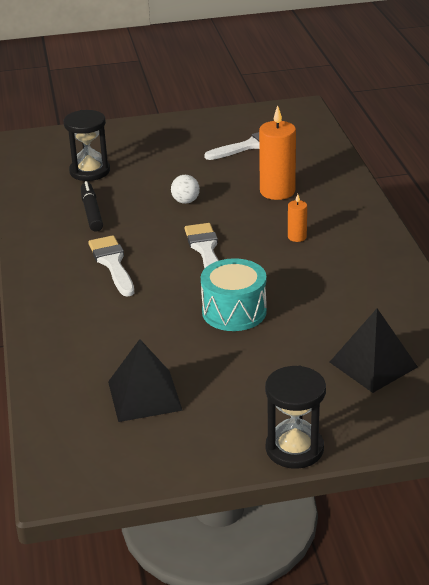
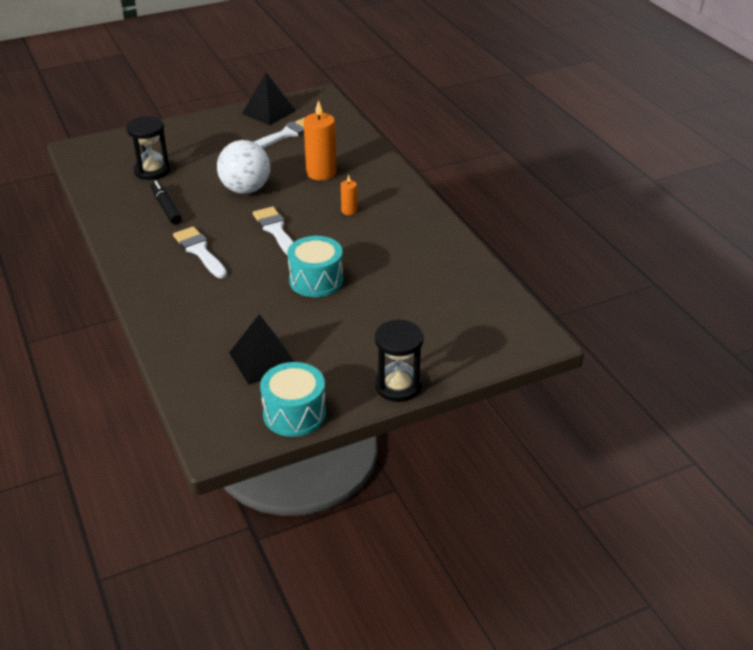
camera: 15 degrees left, 5 degrees up
(160, 464) = (294, 413): none -> turquoise drum
(185, 201) = (245, 189): white ball -> white ball, size x2.11
(373, 364) = (440, 310): black pyramid -> black pyramid (269, 112)

